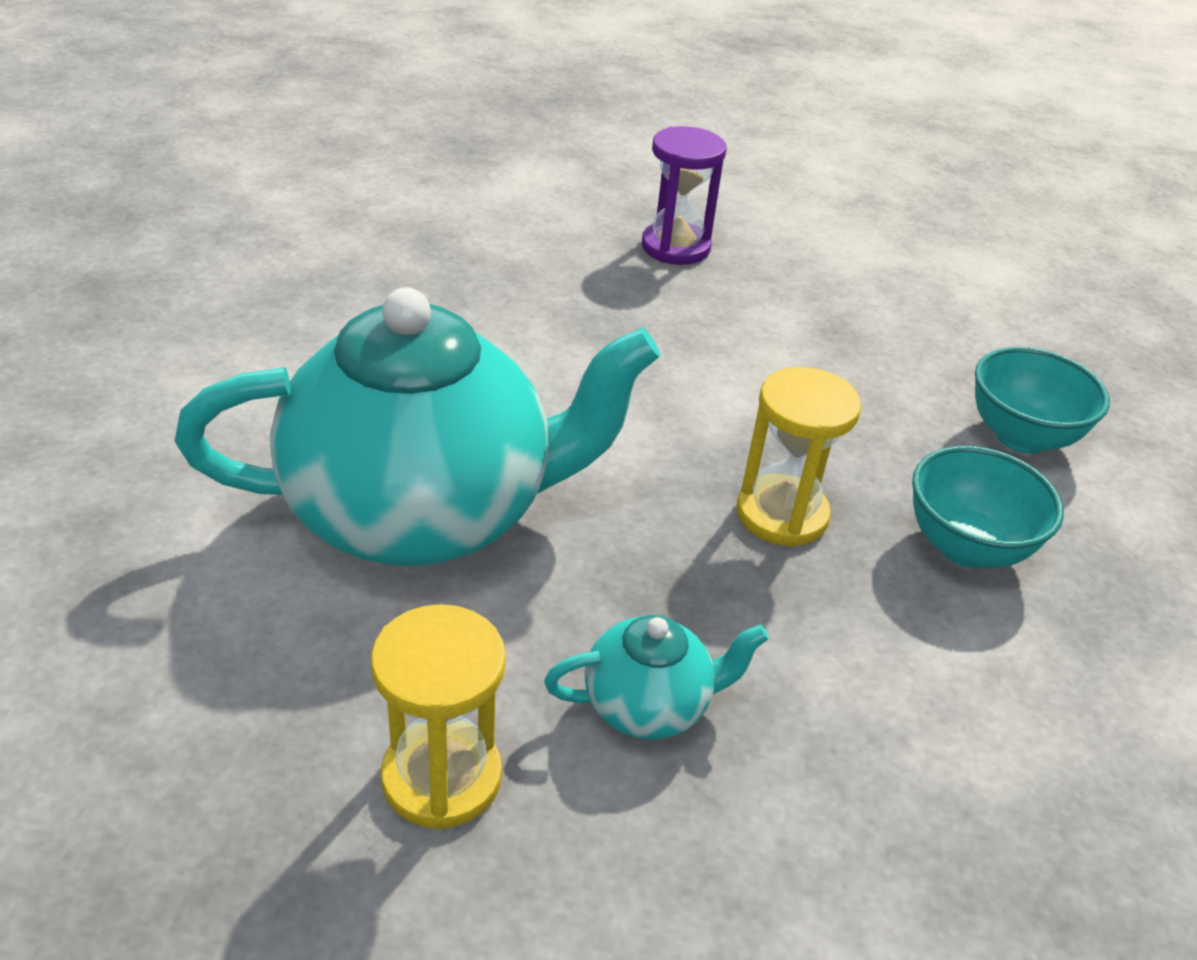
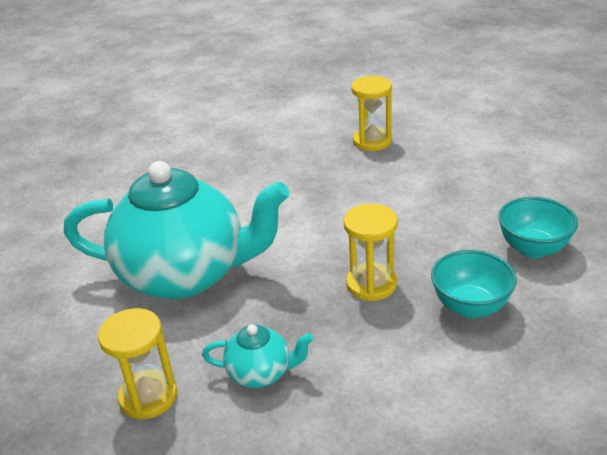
camera: 20 degrees right, 5 degrees down
(675, 247) = (372, 141): purple hourglass -> yellow hourglass

